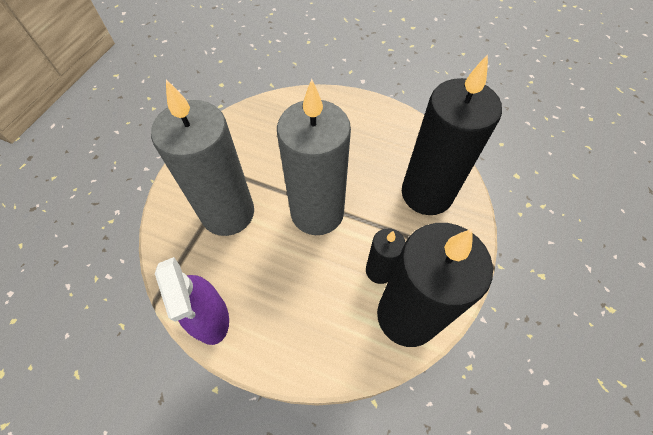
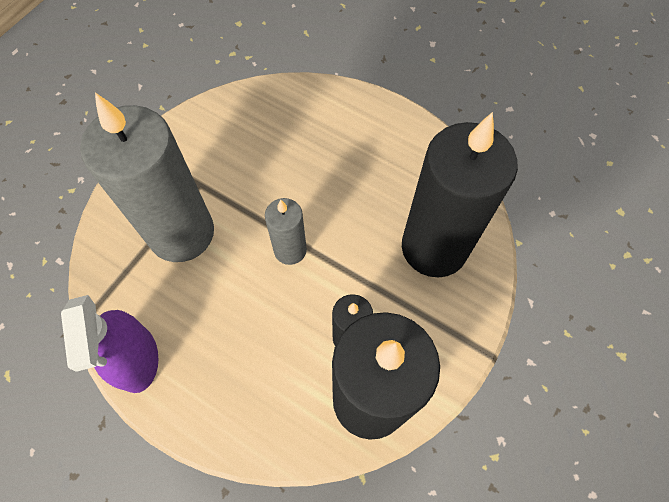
camera: 10 degrees right, 5 degrees up
(317, 212) = (290, 250): grey candle -> grey candle, size x0.49

